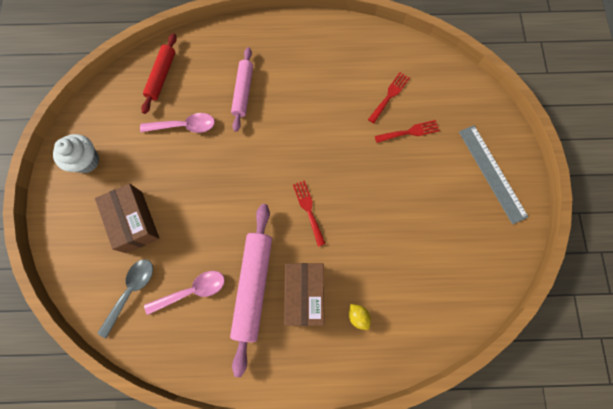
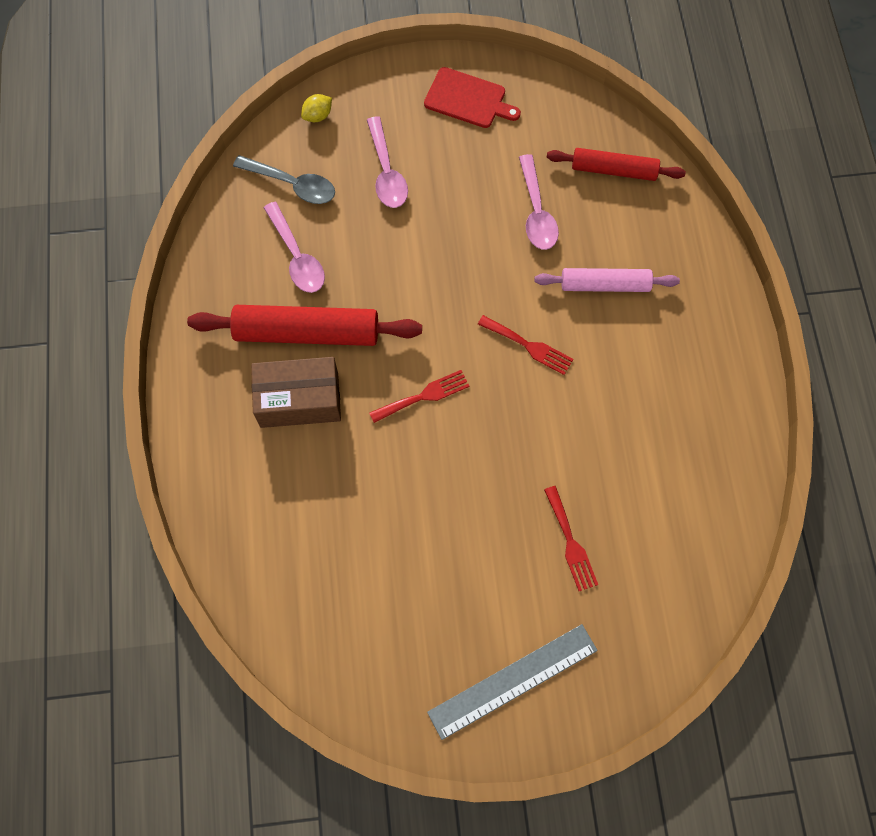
camera: 85 degrees right, 5 degrees down
(86, 161) = (468, 99): white cupcake -> red cutting board
(134, 222) = (386, 172): brown box -> pink spoon
(253, 286) = (307, 332): pink rolling pin -> red rolling pin
(358, 316) = (271, 476): yellow lemon -> yellow lemon (318, 116)
(389, 95) = (632, 508): red fork -> red fork (529, 346)

